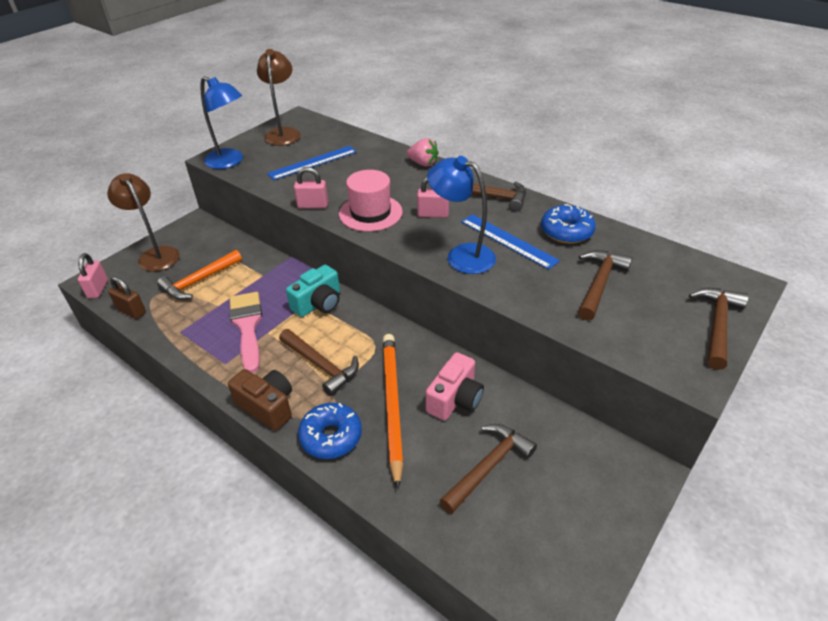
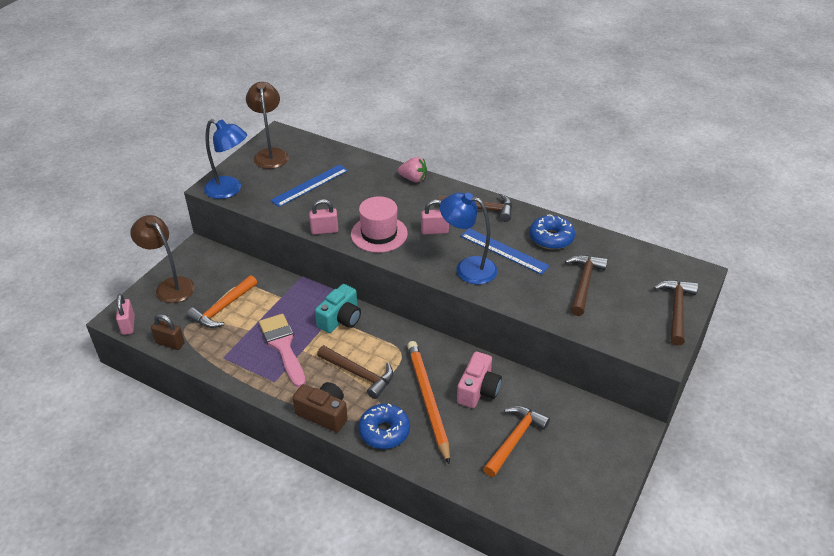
camera: 10 degrees left, 0 degrees up
(488, 466) = (514, 439): brown hammer -> orange hammer

